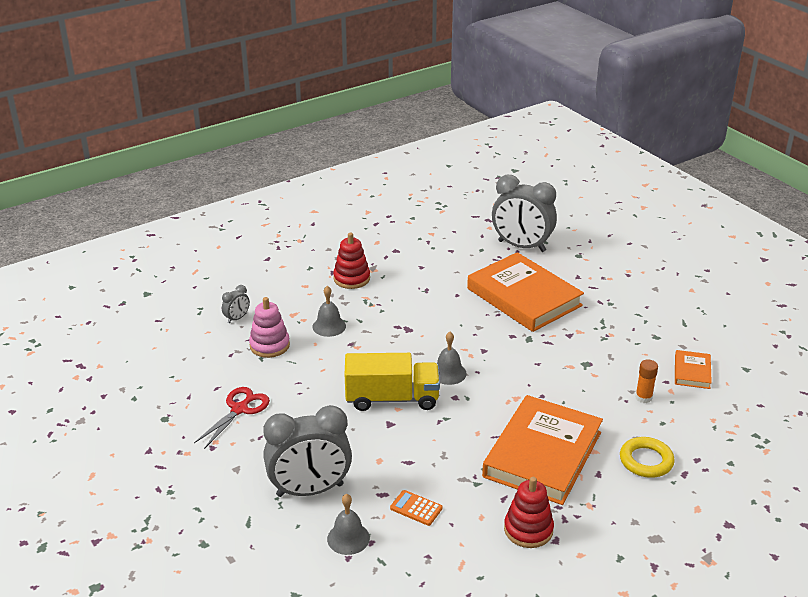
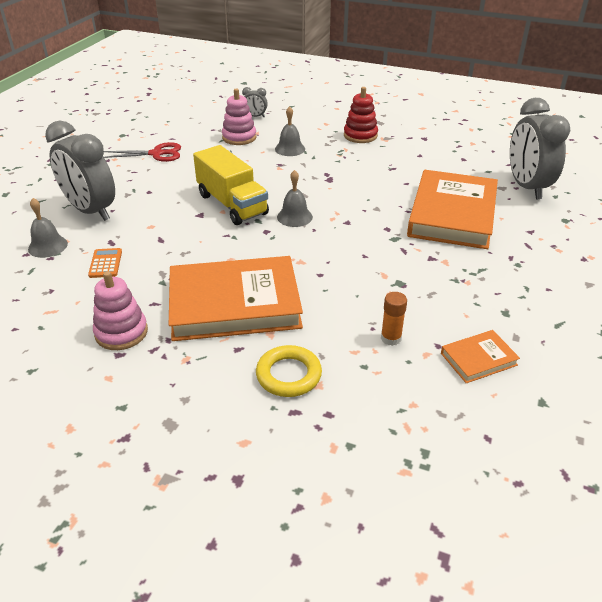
camera: 55 degrees right, 5 degrees up
(528, 530) = (121, 332): red stacking toy -> pink stacking toy

